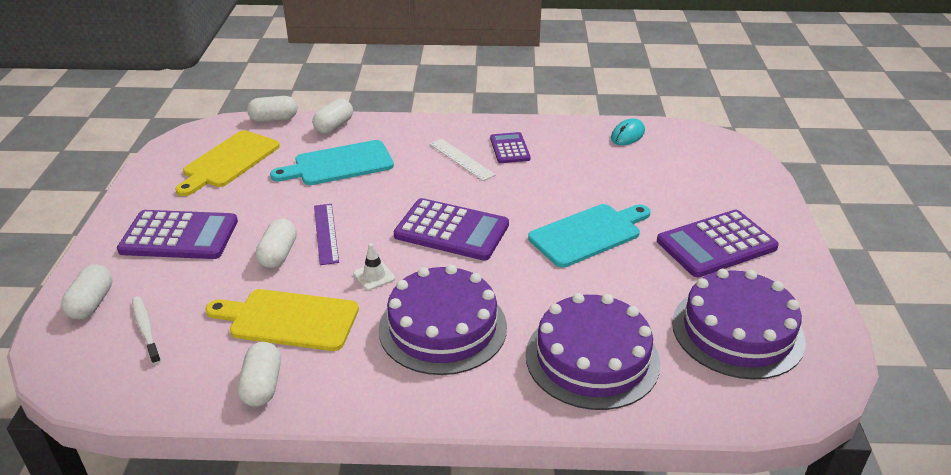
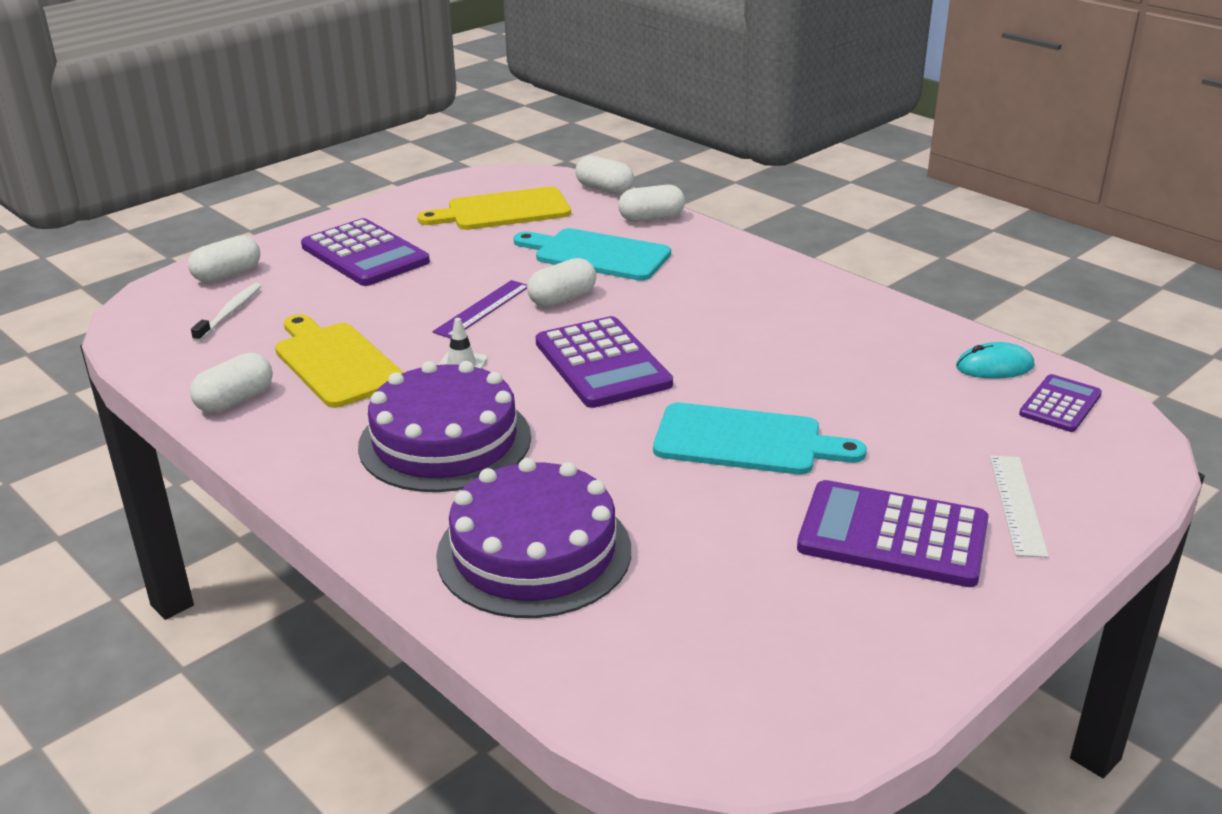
camera: 45 degrees right, 5 degrees down
(278, 254) = (414, 307): white capsule -> white capsule (562, 299)
(461, 159) = (731, 303): white ruler -> white ruler (1017, 504)
(509, 148) = (808, 316): purple calculator -> purple calculator (1060, 404)
(737, 331) = (745, 632): purple cake -> none

